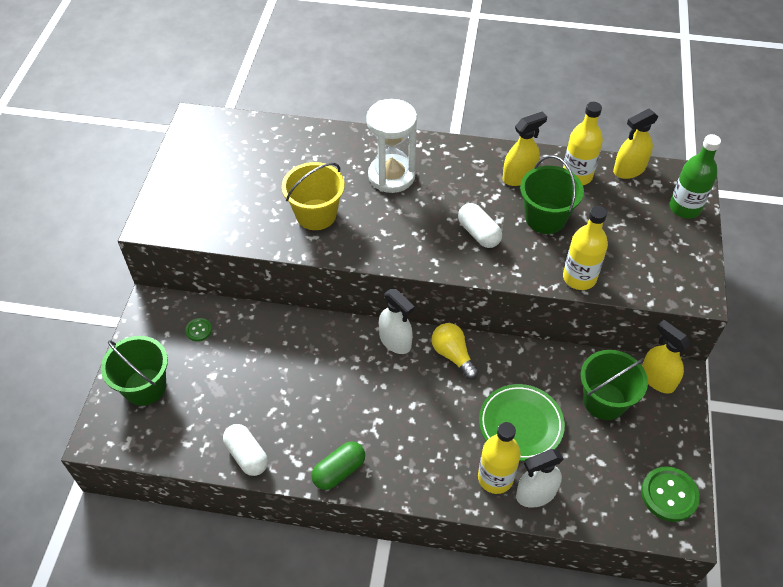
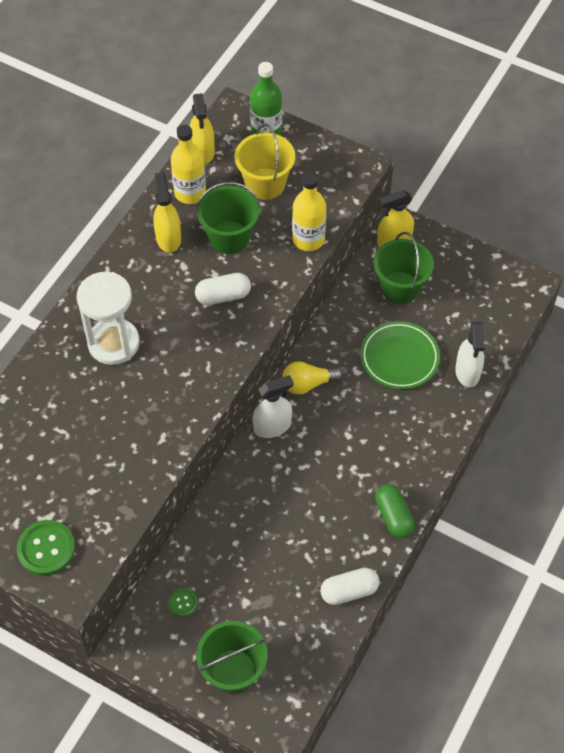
camera: 70 degrees left, 5 degrees up
(316, 214) = (134, 426): yellow bucket -> yellow bucket (265, 184)
(495, 478) = (443, 396): yellow bottle -> none
(669, 495) = (499, 280): green button -> green button (46, 549)

